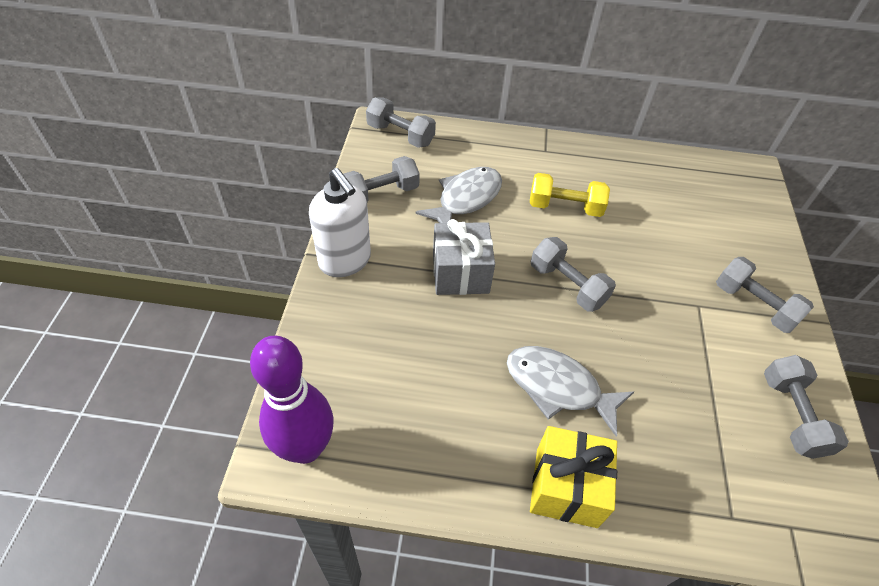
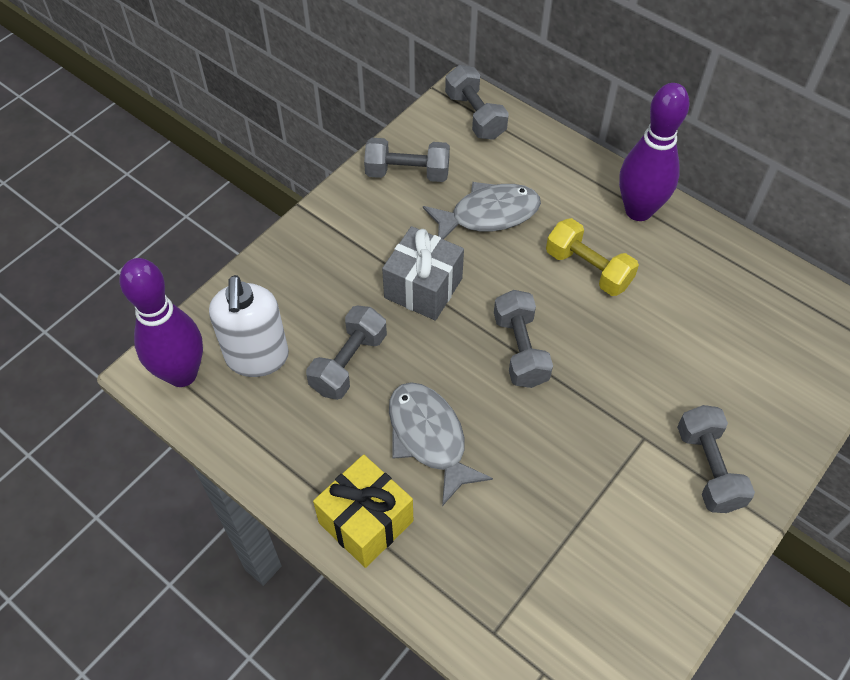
camera: 35 degrees right, 5 degrees up
(345, 261) = (325, 226): white soap dispenser -> white soap dispenser (257, 358)
(564, 155) = (638, 210): none -> purple bowling pin
(792, 415) = (642, 588): grey dumbbell -> grey dumbbell (349, 363)

